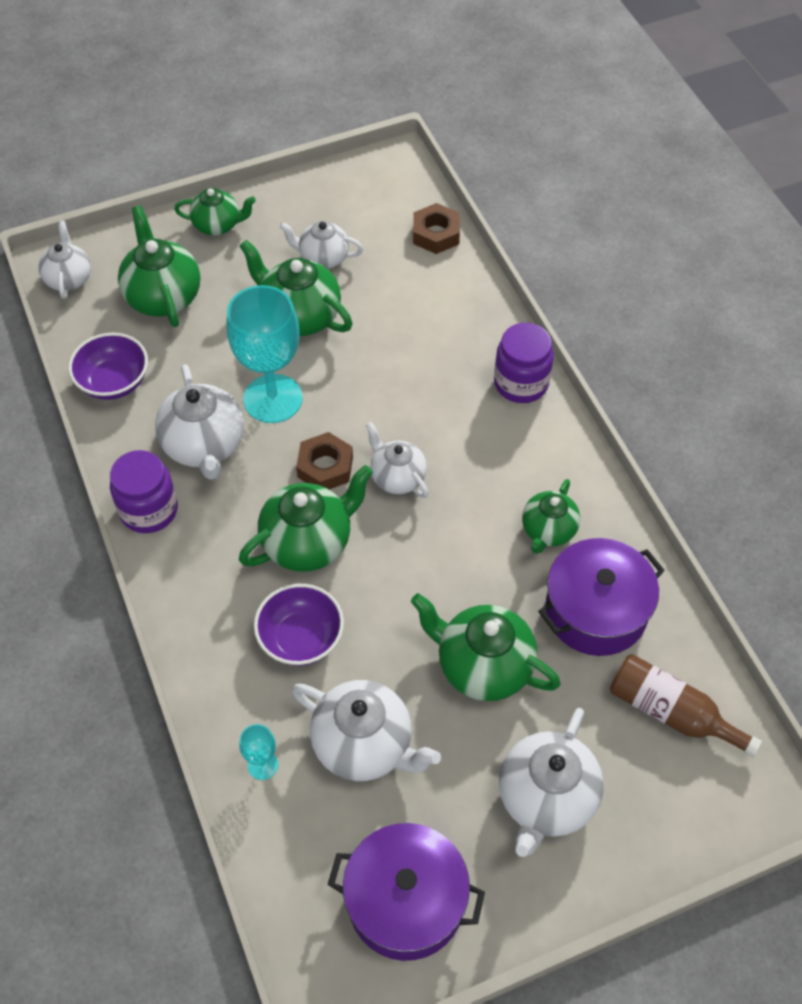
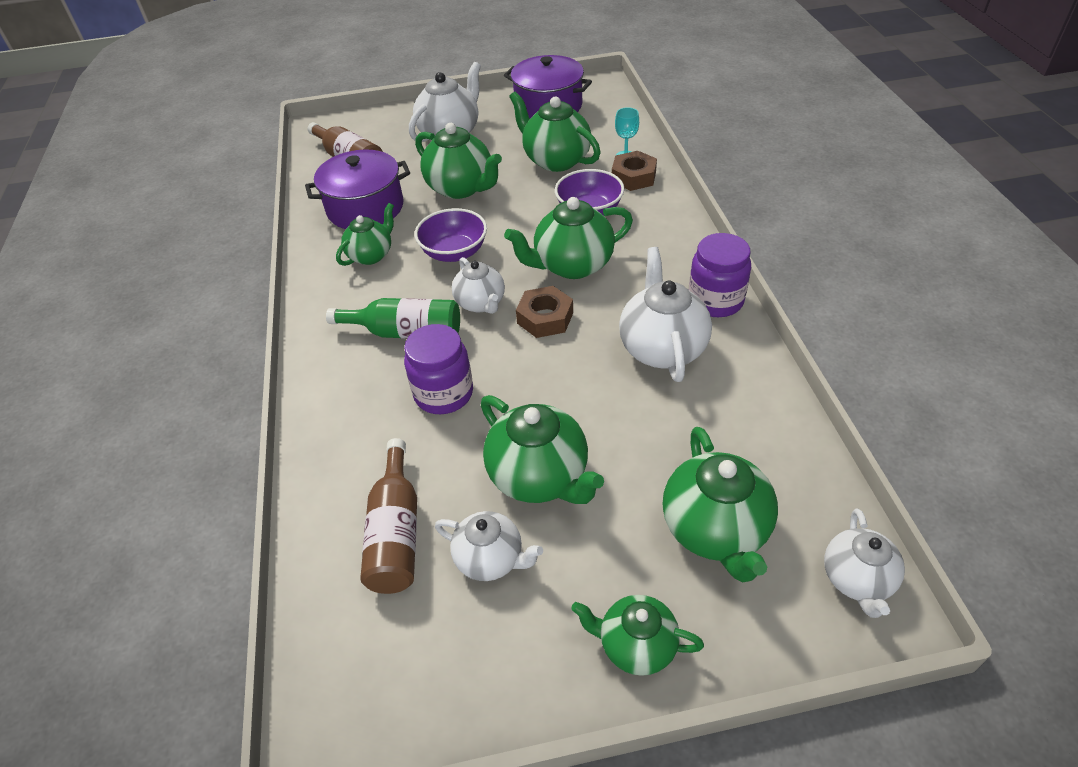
camera: 165 degrees left, 10 degrees down
(114, 382) = (767, 424): purple bowl -> purple bowl (454, 252)
(273, 399) = (586, 384): turquoise goblet -> none
(364, 745) = (555, 160): white teapot -> green teapot
(397, 264) = (396, 533): none -> brown bottle
(436, 234) = (326, 575): brown nut -> brown nut (633, 177)
(462, 433) = (406, 332): none -> green bottle
(521, 383) = (326, 370): purple jar -> purple jar (444, 394)

